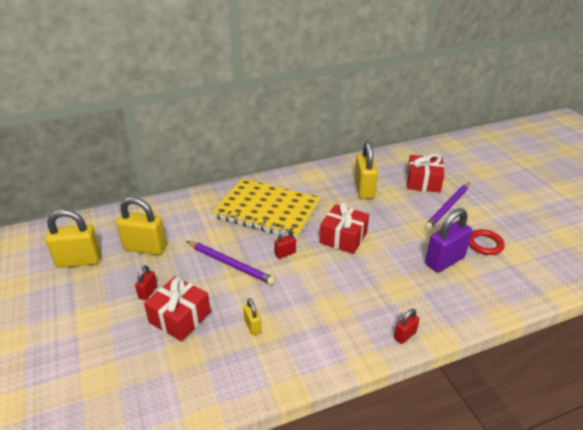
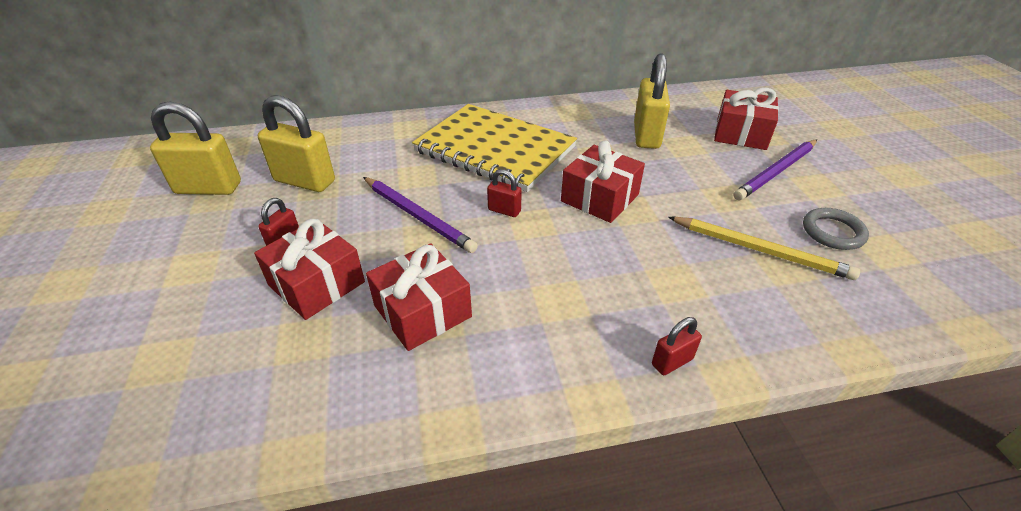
camera: 10 degrees right, 5 degrees up
(252, 326) = (422, 311): yellow padlock -> red gift
(285, 253) = (504, 210): red padlock -> red padlock turned 45 degrees clockwise
(444, 261) = (760, 250): purple padlock -> yellow pencil
(484, 244) = (833, 232): red ring -> grey ring

